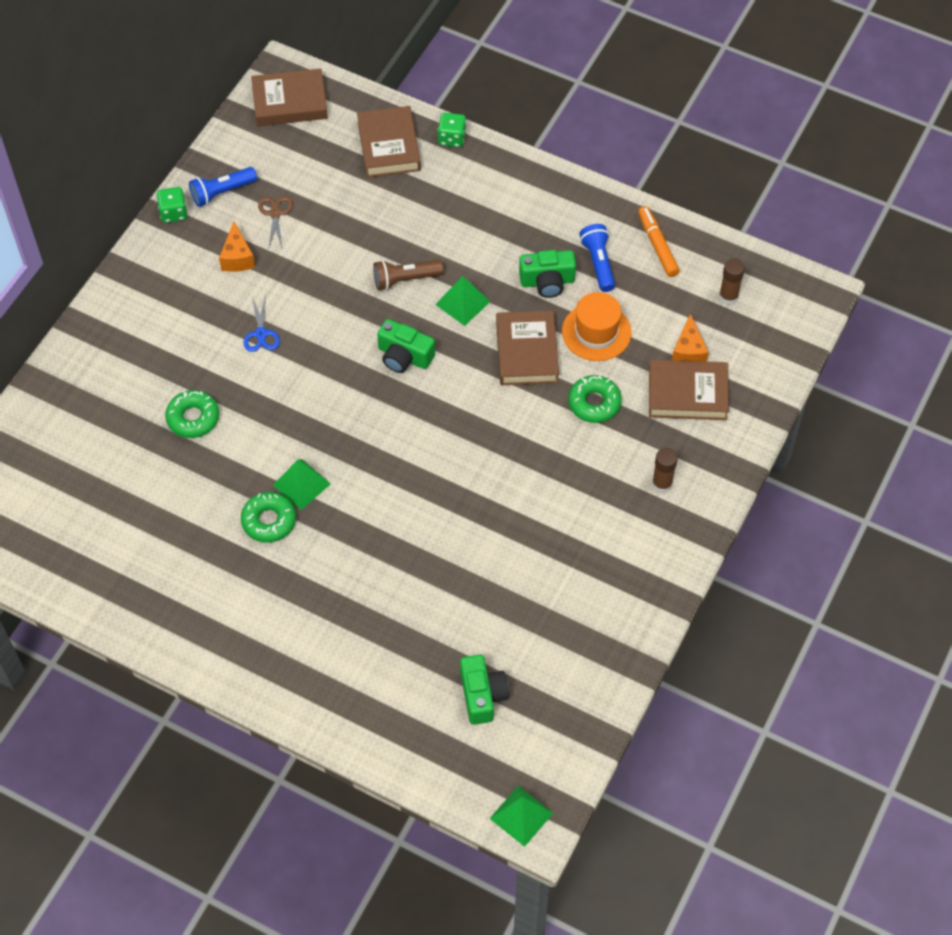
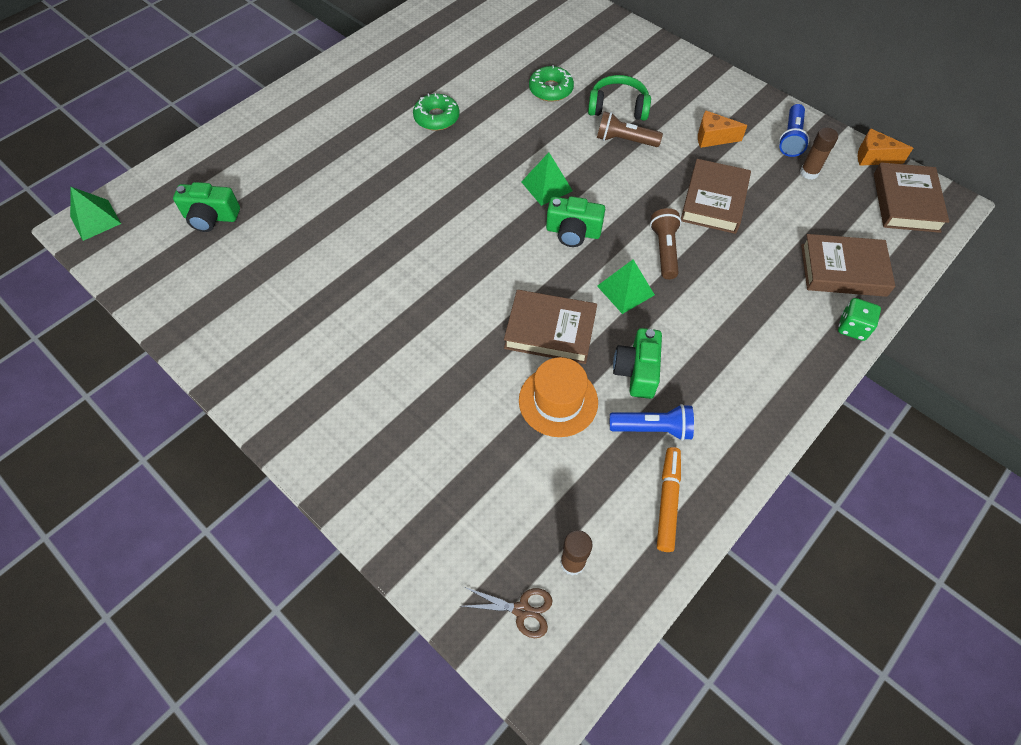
camera: 105 degrees right, 0 degrees up
(173, 213) = (770, 105): green dice -> none
(209, 348) = (618, 107): none -> green headphones
(222, 192) = (791, 138): blue flashlight -> blue flashlight turned 150 degrees counterclockwise
(261, 334) = (624, 140): blue scissors -> brown flashlight
(275, 213) = (761, 170): brown scissors -> brown scissors (522, 610)
(301, 484) = (463, 142): green pyramid -> green pyramid (546, 186)
(404, 356) = (573, 232): green camera -> green camera turned 120 degrees counterclockwise
(594, 403) = (468, 375): green donut -> none
(657, 245) = (667, 501): orange marker -> orange marker turned 75 degrees counterclockwise
(662, 484) = (348, 411): brown glue stick -> brown glue stick (809, 172)
(687, 394) = (449, 471): brown book -> brown book (714, 201)
(688, 351) = (505, 490): orange cheese -> orange cheese (873, 157)

